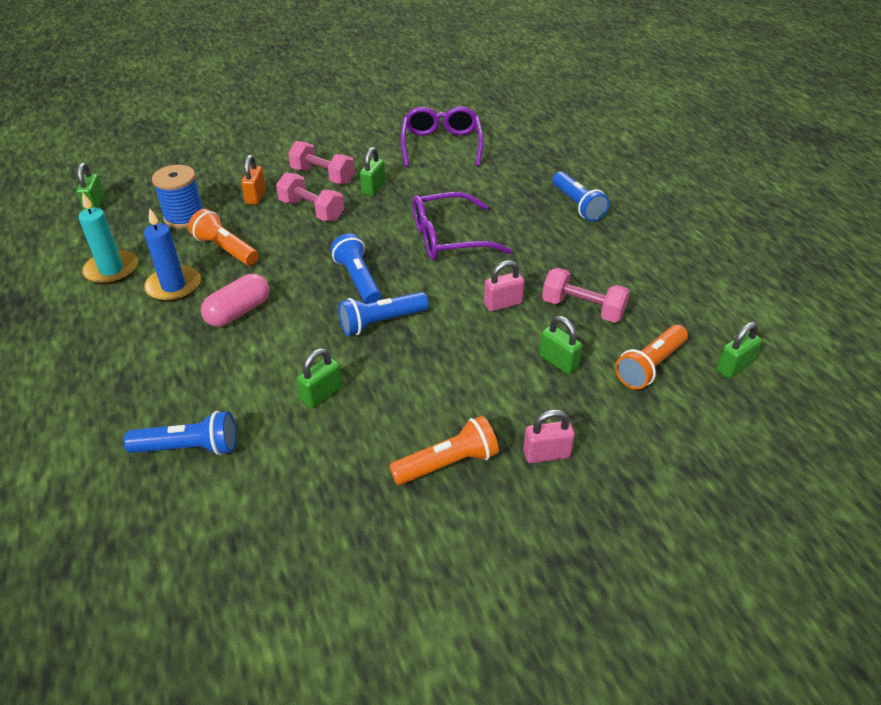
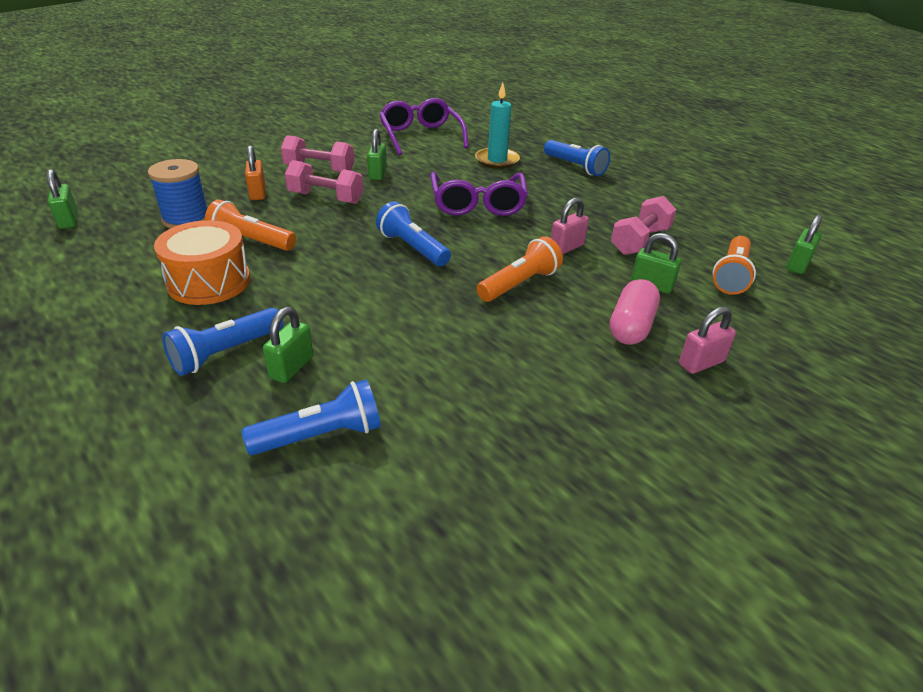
camera: 20 degrees left, 5 degrees down
(111, 270) = (122, 277): turquoise candle -> turquoise candle (497, 160)
(173, 286) = (209, 282): blue candle -> orange drum
(238, 312) = (300, 294): pink capsule -> pink capsule (631, 326)
(321, 395) = (442, 353): green padlock -> green padlock (291, 367)
(381, 322) = (460, 280): blue flashlight -> blue flashlight (225, 352)
(447, 464) = (616, 391): orange flashlight -> orange flashlight (519, 284)
(448, 238) = (477, 204): purple glasses -> purple glasses turned 60 degrees counterclockwise
(582, 309) = (640, 241): pink dumbbell -> pink dumbbell turned 60 degrees counterclockwise

